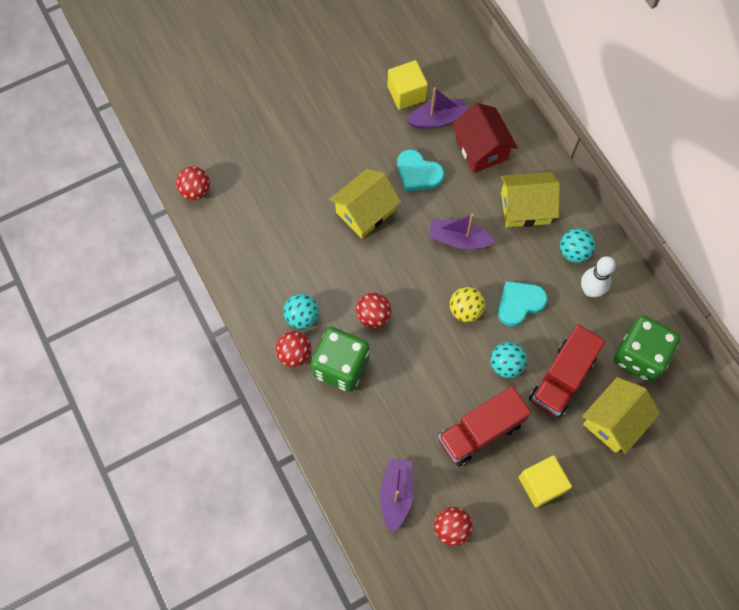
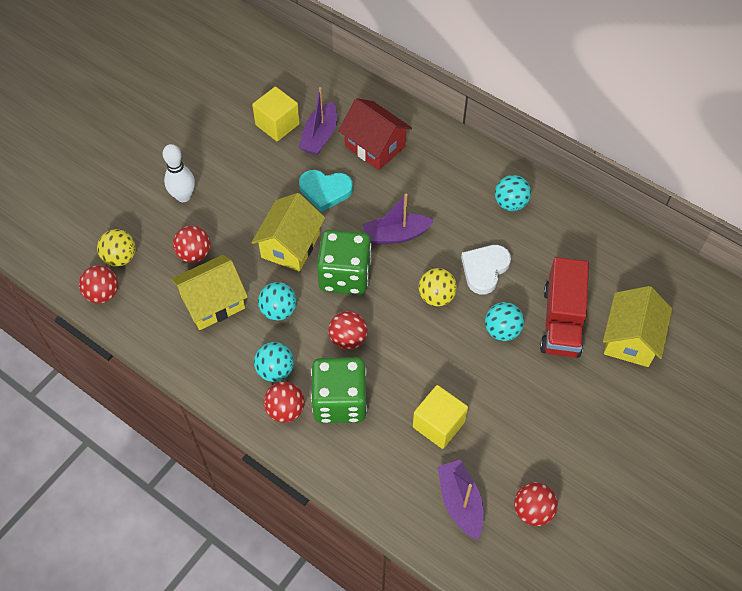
camera: 25 degrees left, 10 degrees down
(222, 164) = (120, 257): none -> yellow ball
(283, 186) = (194, 254): none -> red ball
(328, 266) = (278, 310): none -> turquoise ball
(437, 119) = (319, 136): purple boat -> purple boat turned 150 degrees clockwise
(480, 432) = (511, 404): red truck -> none
(519, 303) = (484, 269): turquoise heart -> white heart
(525, 208) = (444, 182): yellow house -> yellow house (213, 302)
(541, 484) = (596, 428): yellow cube -> yellow cube (438, 424)
(590, 290) = (544, 231): white bowling pin -> white bowling pin (183, 196)
(640, 356) = (621, 270): green dice -> green dice (345, 275)

